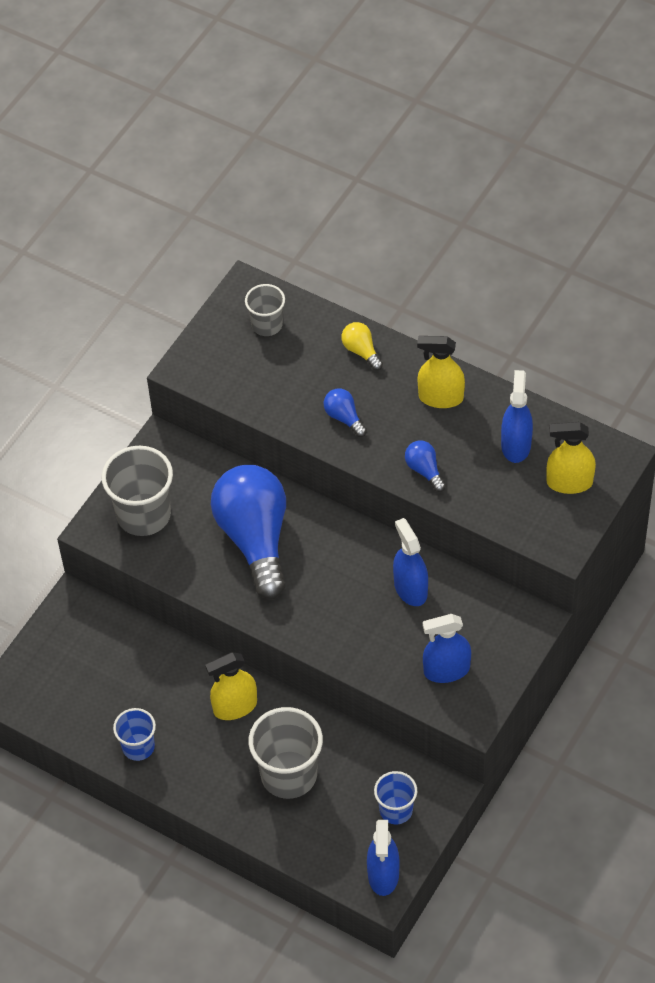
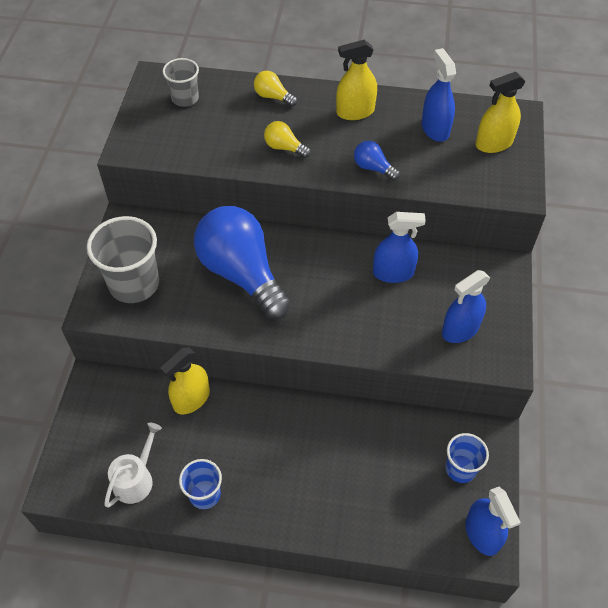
camera: 25 degrees left, 0 degrees up
(79, 710) = (136, 479): none -> white watering can
(235, 707) = (276, 425): yellow spray bottle -> yellow spray bottle (191, 399)
(289, 774) = (352, 470): grey cup -> none
(344, 418) = (284, 147): blue light bulb -> yellow light bulb
(410, 589) = (393, 273): blue spray bottle -> blue spray bottle turned 135 degrees clockwise

